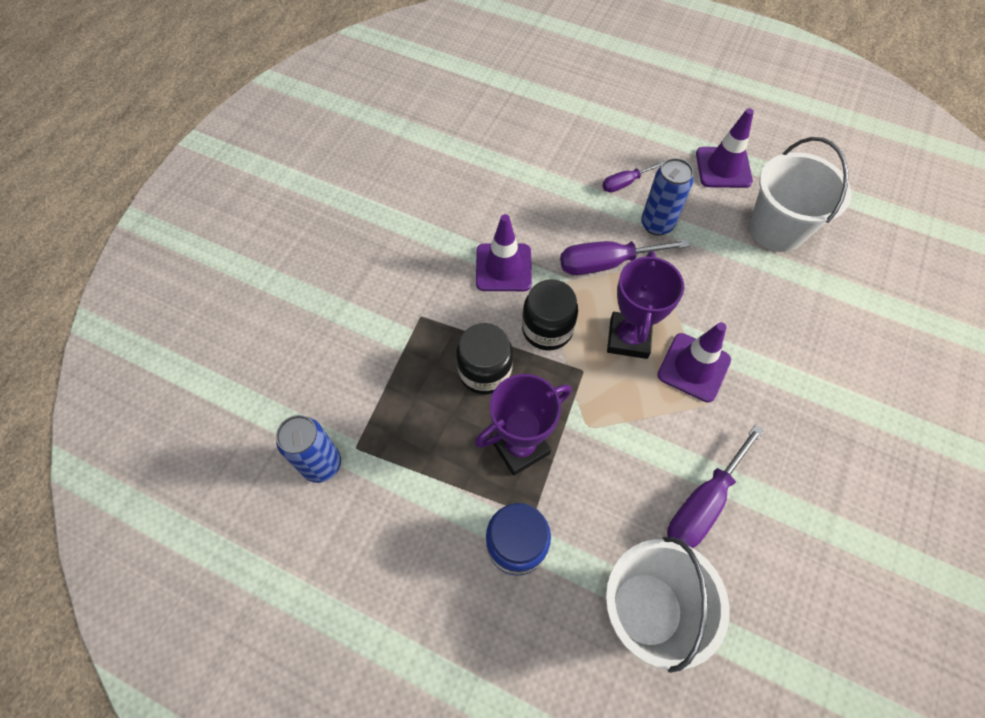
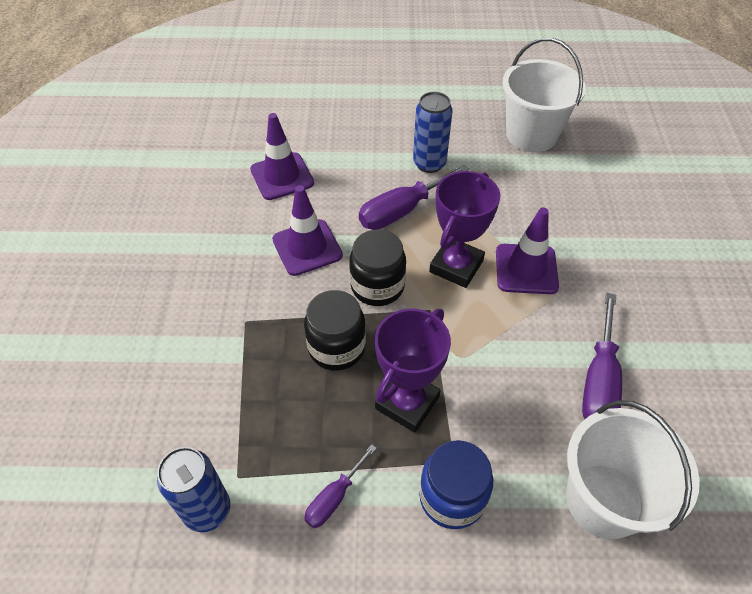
camera: 25 degrees left, 10 degrees down
(625, 183) = (383, 139): purple screwdriver -> purple screwdriver (334, 497)
(628, 338) = (456, 266): purple trophy -> purple trophy turned 45 degrees clockwise
(723, 168) = (461, 101): purple traffic cone -> purple traffic cone (282, 176)

